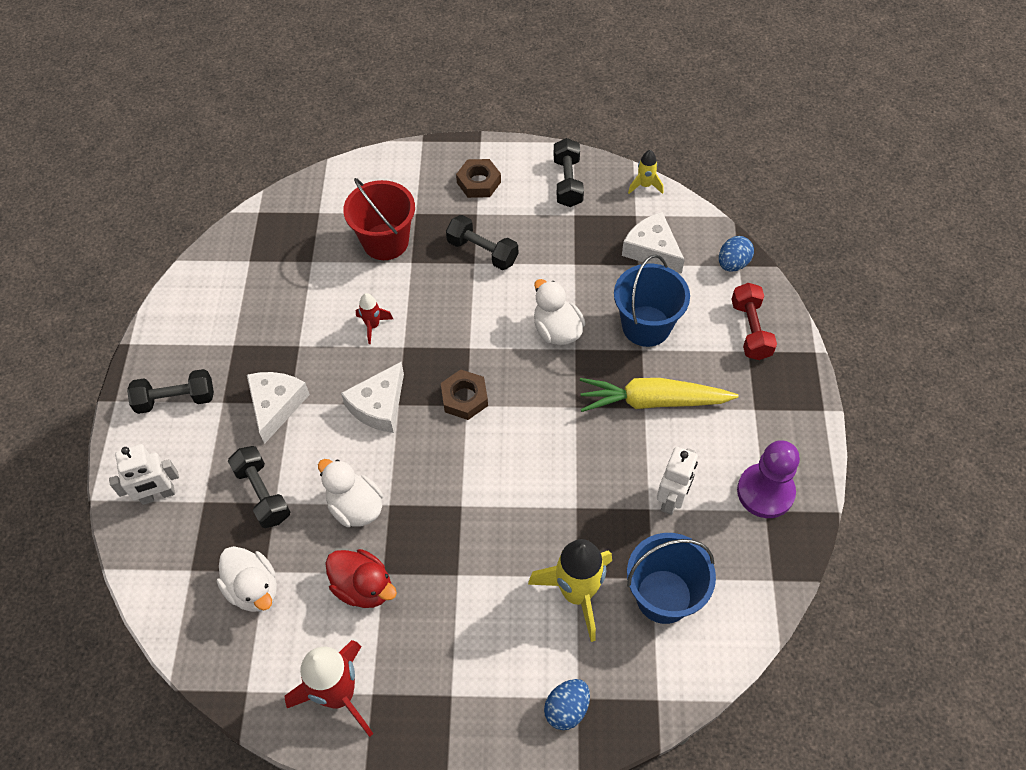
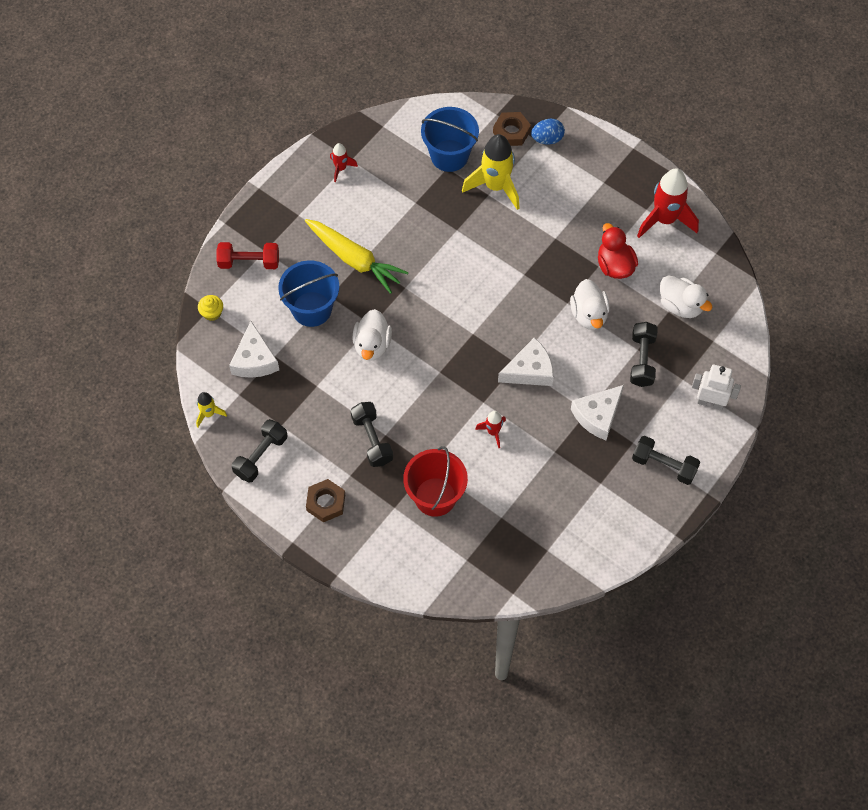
camera: 145 degrees left, 5 degrees up
(253, 588) = (680, 305): white duck -> white duck turned 135 degrees clockwise
(464, 398) = (470, 339): brown nut -> brown nut (511, 132)
(672, 499) = (397, 199): white robot -> none
(733, 264) = (212, 313): blue egg -> yellow cupcake
(750, 330) = (249, 262): red dumbbell -> red dumbbell turned 60 degrees clockwise
(765, 492) = (341, 168): purple pawn -> red rocket

